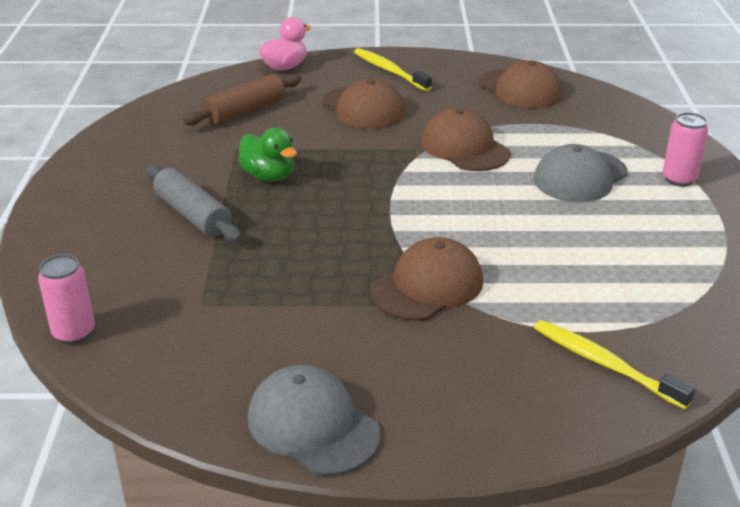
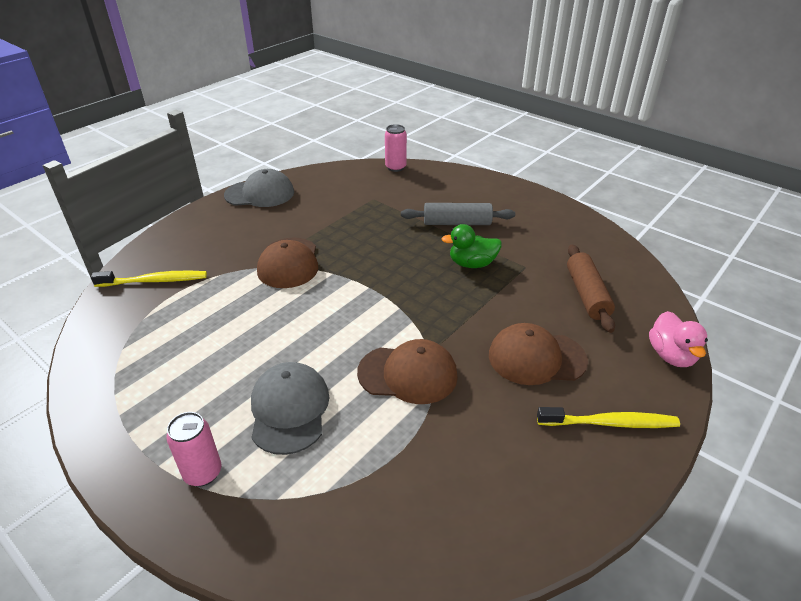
camera: 130 degrees right, 5 degrees up
(520, 89) = (477, 502): brown cap -> none

